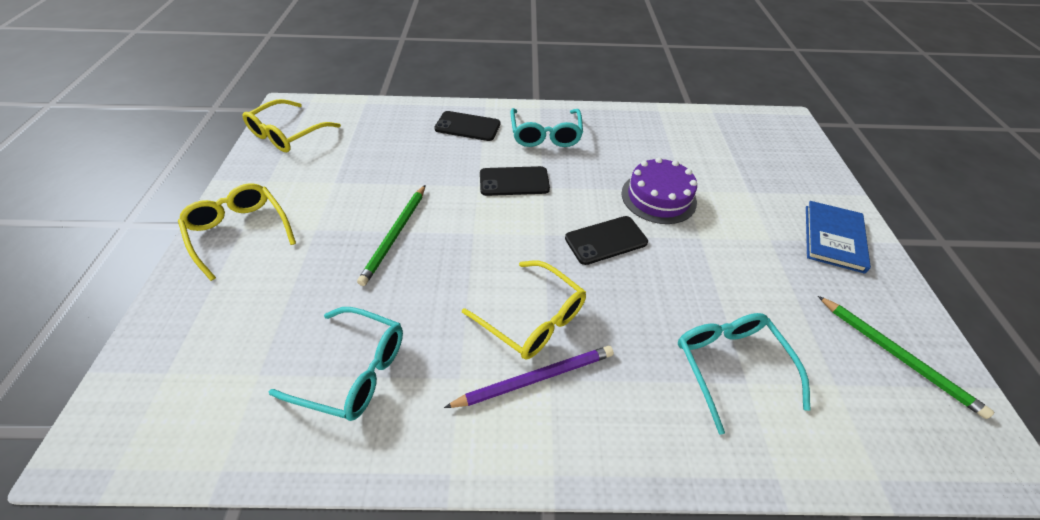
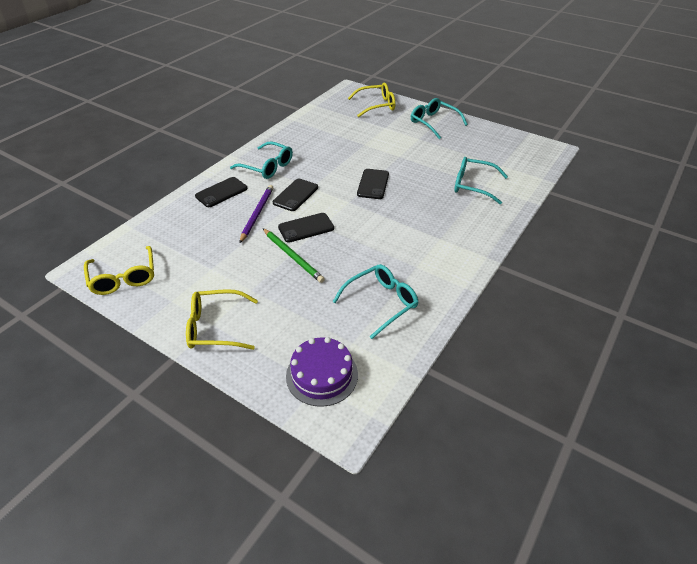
camera: 55 degrees left, 5 degrees down
(458, 220) = (306, 228): none -> black phone
(532, 318) = (400, 229): yellow glasses -> yellow glasses (376, 105)
(535, 378) = (436, 242): purple pencil -> purple pencil (257, 214)
(658, 197) = (360, 154): purple cake -> purple cake (322, 375)
(833, 238) = (434, 123): blue book -> turquoise glasses
(897, 356) = (501, 144): green pencil -> none

